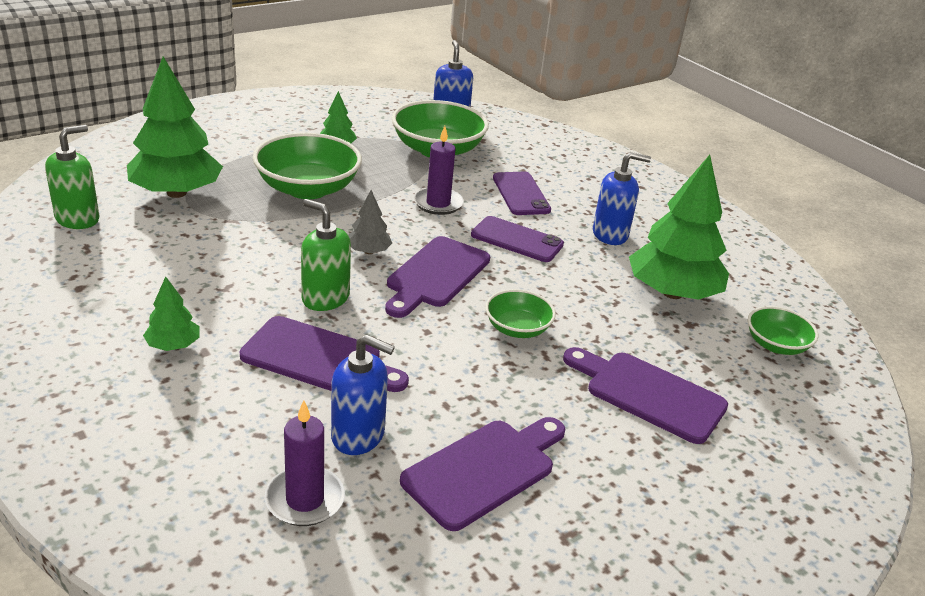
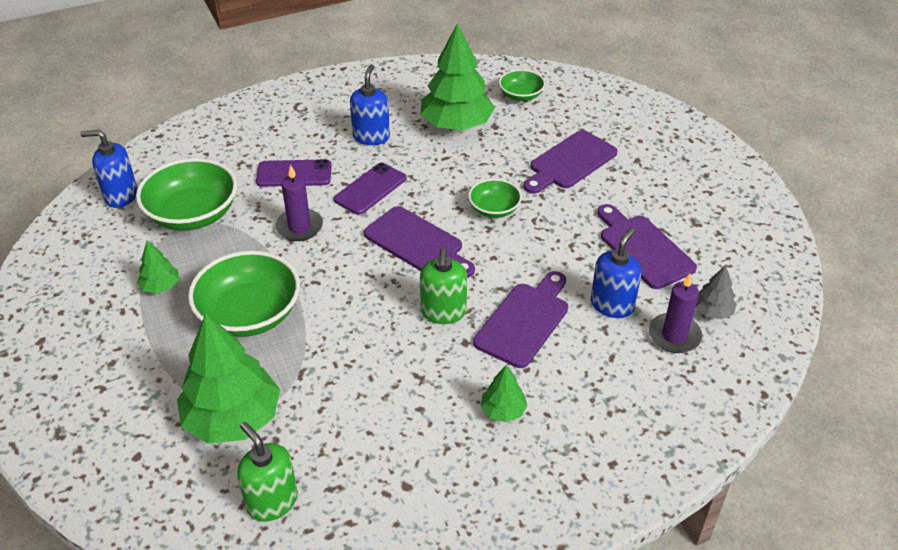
camera: 75 degrees left, 10 degrees up
(325, 298) = (443, 312): green soap dispenser -> green soap dispenser turned 45 degrees counterclockwise
(368, 251) = (374, 280): grey tree -> grey tree (712, 311)

